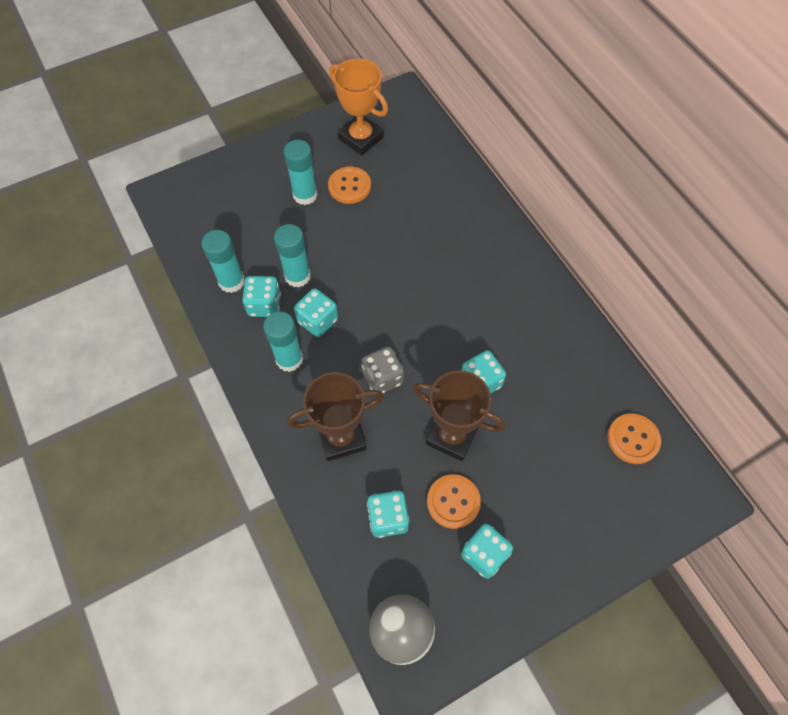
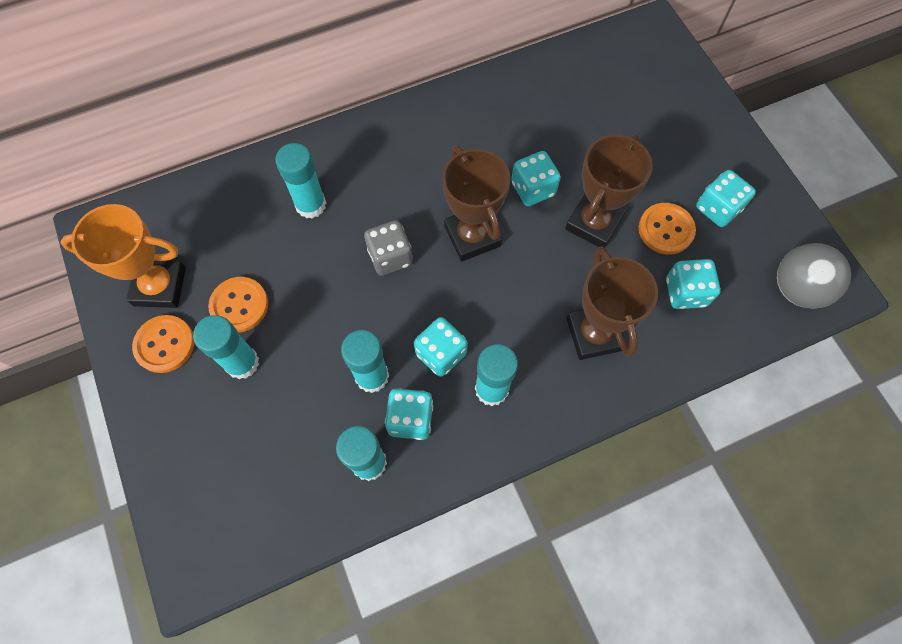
camera: 85 degrees left, 5 degrees up
(361, 138) = (160, 286): orange trophy -> orange trophy turned 45 degrees clockwise
(383, 378) = (523, 285): grey dice -> grey dice (390, 257)
(426, 336) = (472, 236): none -> brown trophy
(440, 218) = (311, 205): none -> turquoise glue stick
(633, 439) = (599, 69): orange button -> orange button (165, 344)

